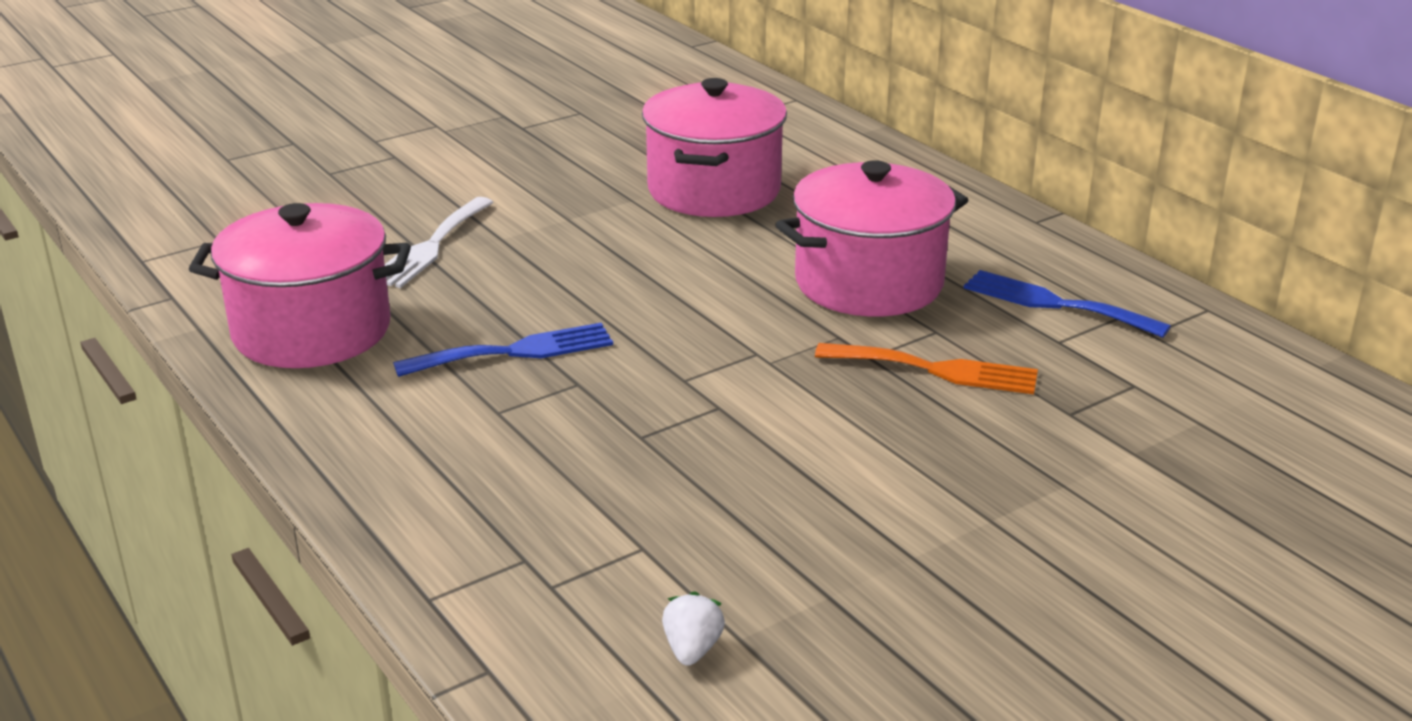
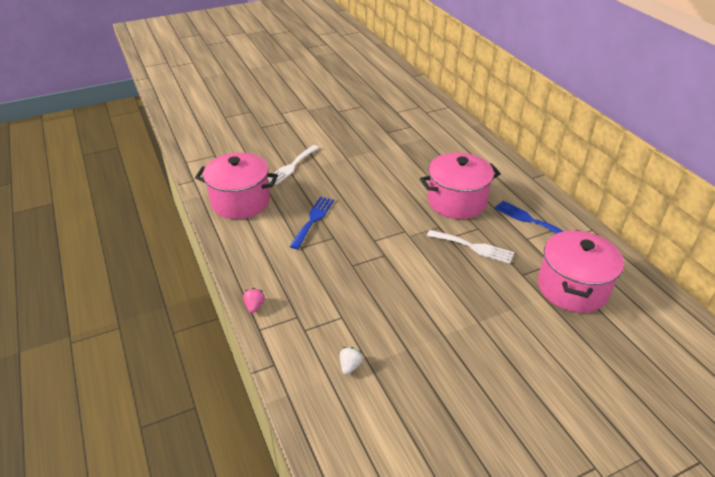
camera: 10 degrees right, 10 degrees up
(404, 549) = (254, 306): none -> pink strawberry
(515, 352) = (313, 220): blue fork -> blue fork turned 60 degrees counterclockwise
(714, 190) = (405, 149): pink pot -> pink pot (572, 288)
(936, 370) = (473, 247): orange fork -> white fork

